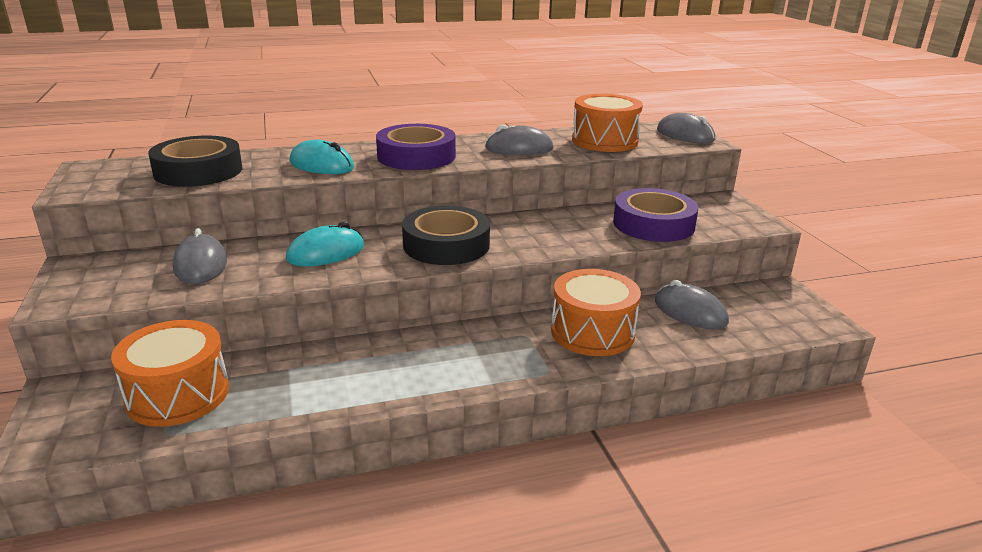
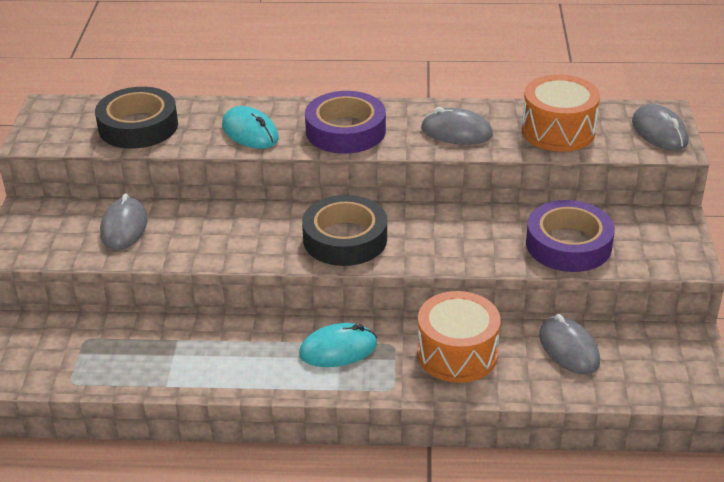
camera: 20 degrees right, 10 degrees up
(178, 394) = (87, 348): orange drum -> none
(326, 253) = (233, 231): turquoise mouse -> turquoise mouse (338, 349)

